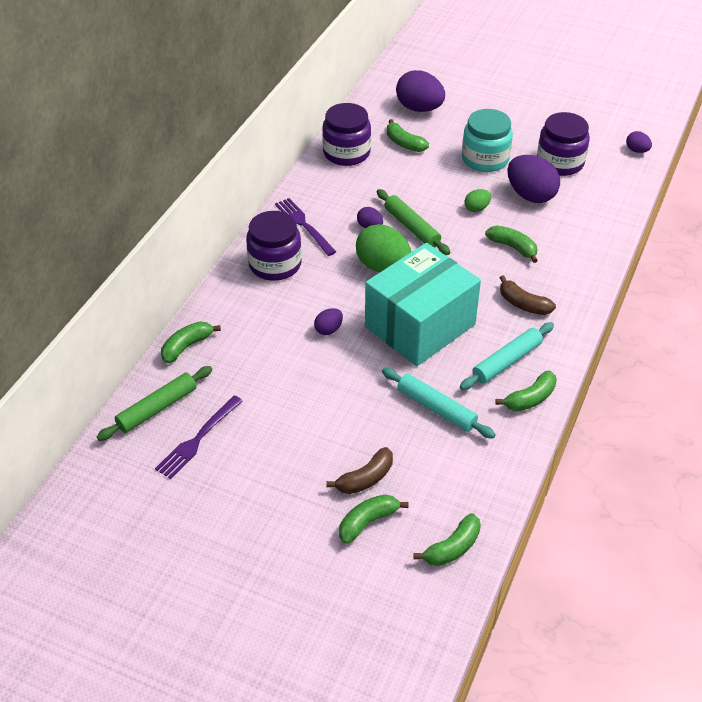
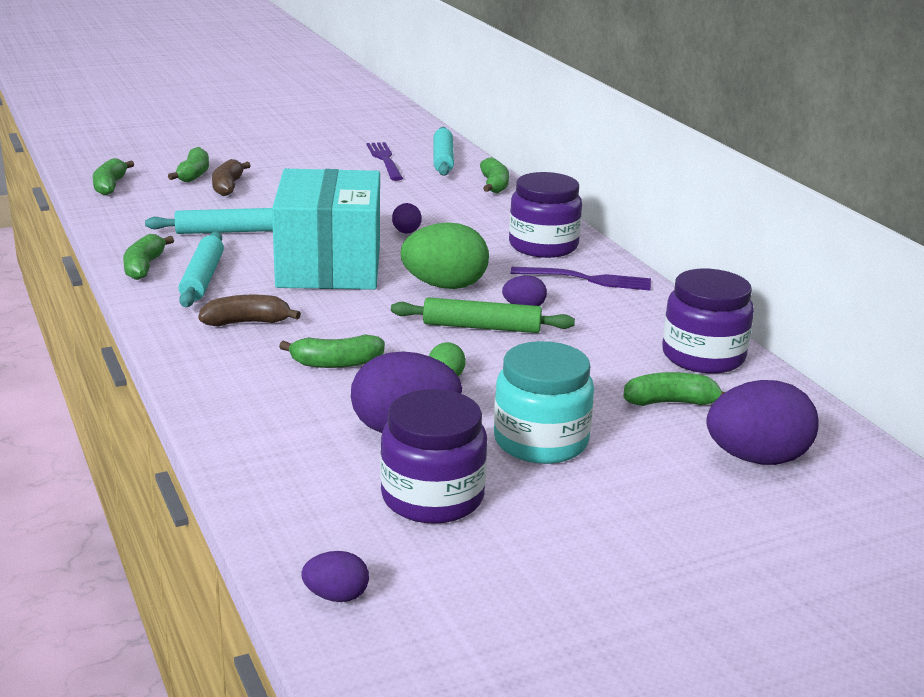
camera: 130 degrees right, 20 degrees down
(157, 408) = (443, 159): green rolling pin -> turquoise rolling pin

